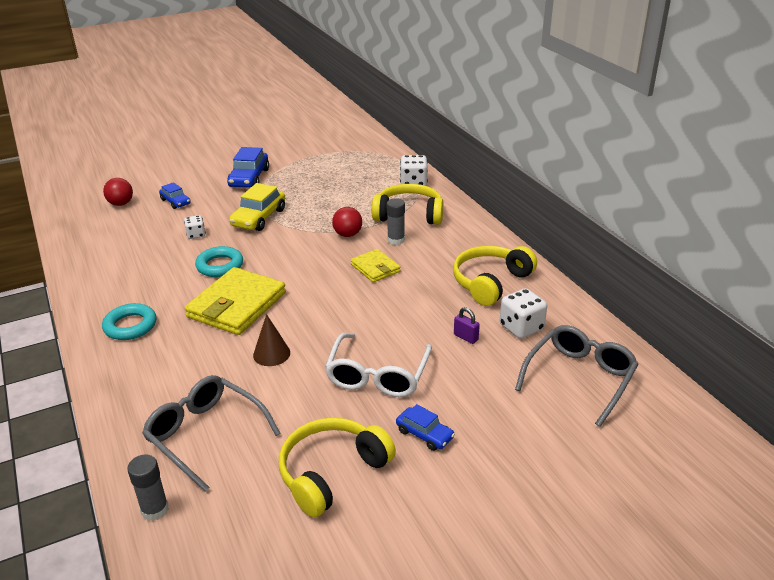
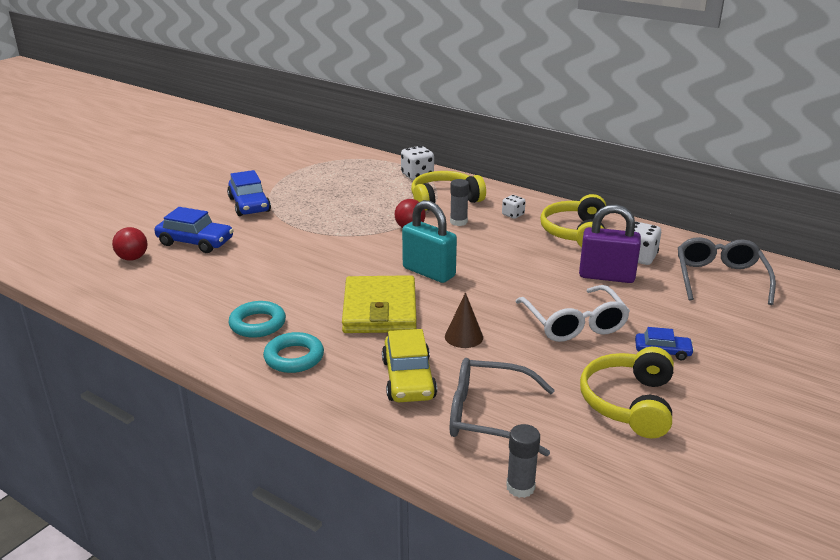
camera: 30 degrees left, 5 degrees down
(175, 202) = (195, 242): blue car -> blue car, size x1.70
(196, 235) = (258, 264): white dice -> white dice (513, 215)
(220, 266) = (319, 283): turquoise ring -> turquoise ring (257, 324)
(259, 218) = (305, 235): yellow car -> yellow car (408, 379)
(314, 282) = (429, 272): none -> turquoise padlock
(375, 268) = (468, 247): yellow wallet -> none
(465, 337) = (606, 276): purple padlock -> purple padlock, size x2.29

